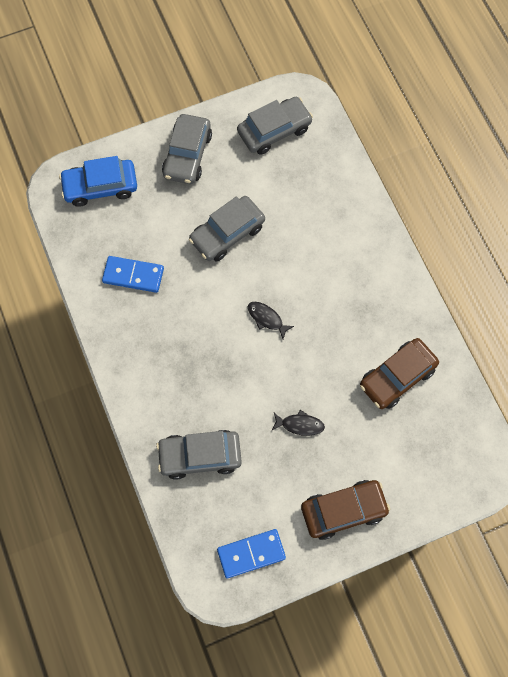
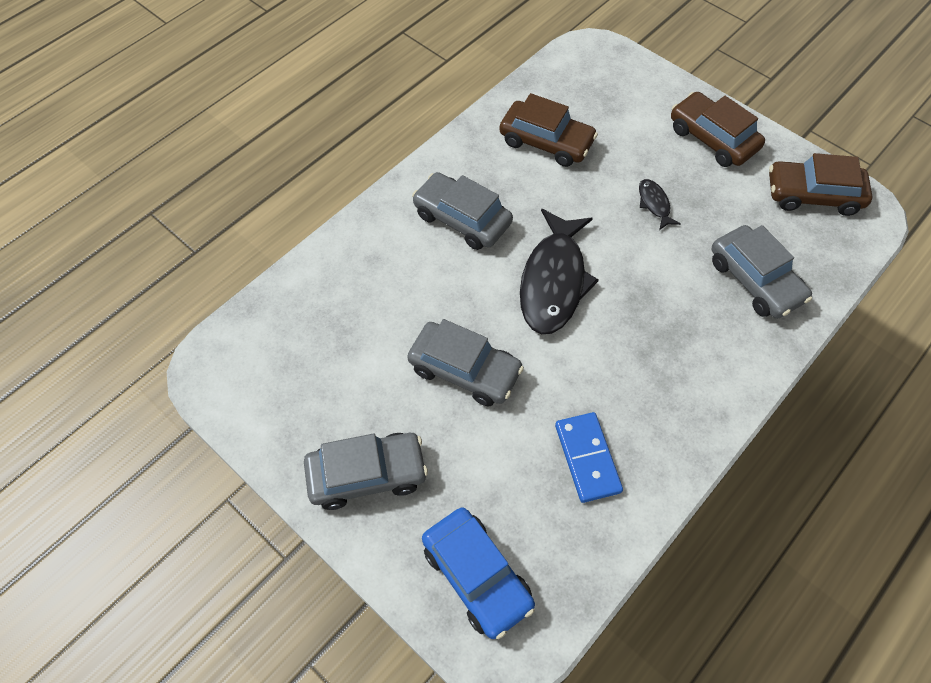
camera: 115 degrees left, 10 degrees down
(251, 554) = (813, 195): blue domino -> brown car
(267, 319) = (554, 281): black fish -> black fish, size x2.25
(274, 130) = (280, 378): grey car -> grey car (462, 219)

